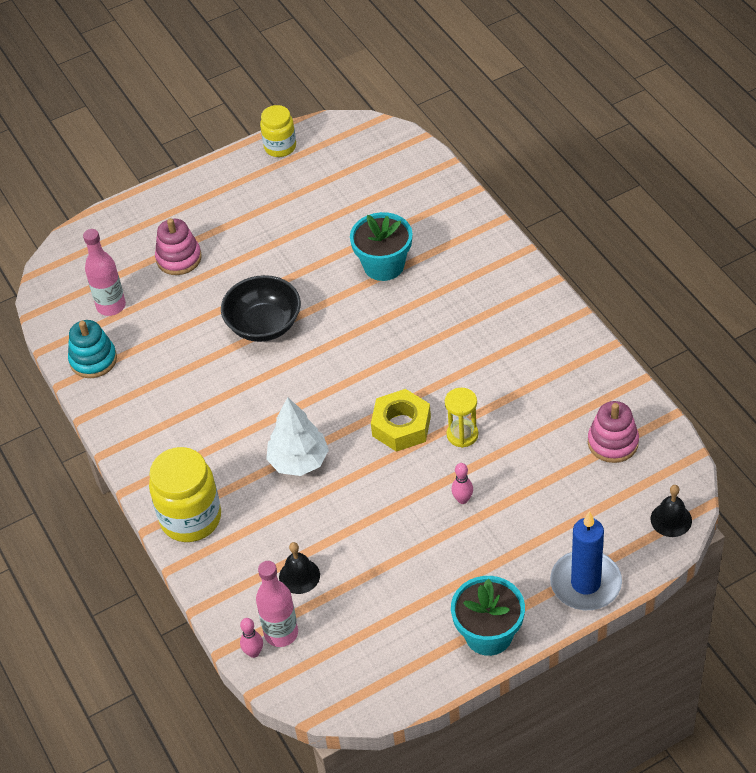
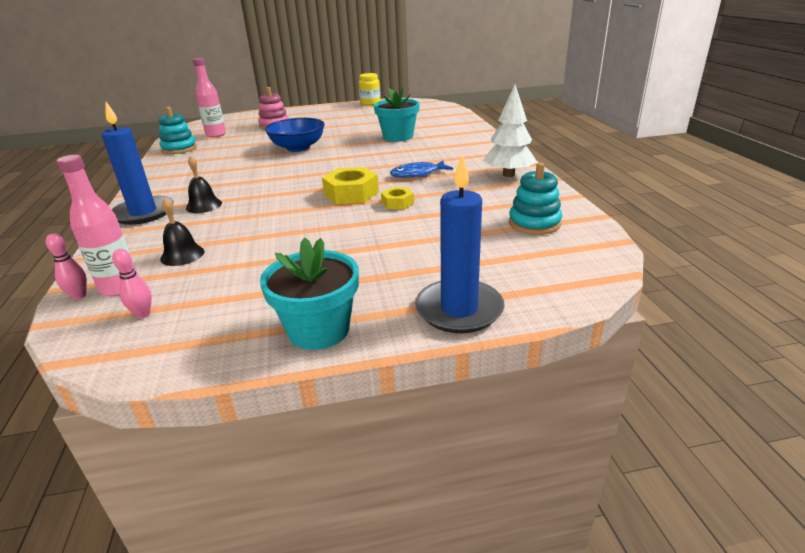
camera: 15 degrees right, 20 degrees down
(191, 518) = (143, 213): yellow jar -> blue candle
(264, 325) = (298, 148): black bowl -> blue bowl
(299, 461) = (256, 199): white tree -> white tree (508, 175)
(456, 365) = (418, 174): none -> blue fish
(462, 434) = (397, 203): yellow hourglass -> yellow nut
(462, 499) = (370, 235): pink bowling pin -> pink bowling pin (143, 314)
(613, 442) = (534, 223): pink stacking toy -> turquoise stacking toy
(671, 519) = (581, 278): black bell -> black bell (204, 205)

